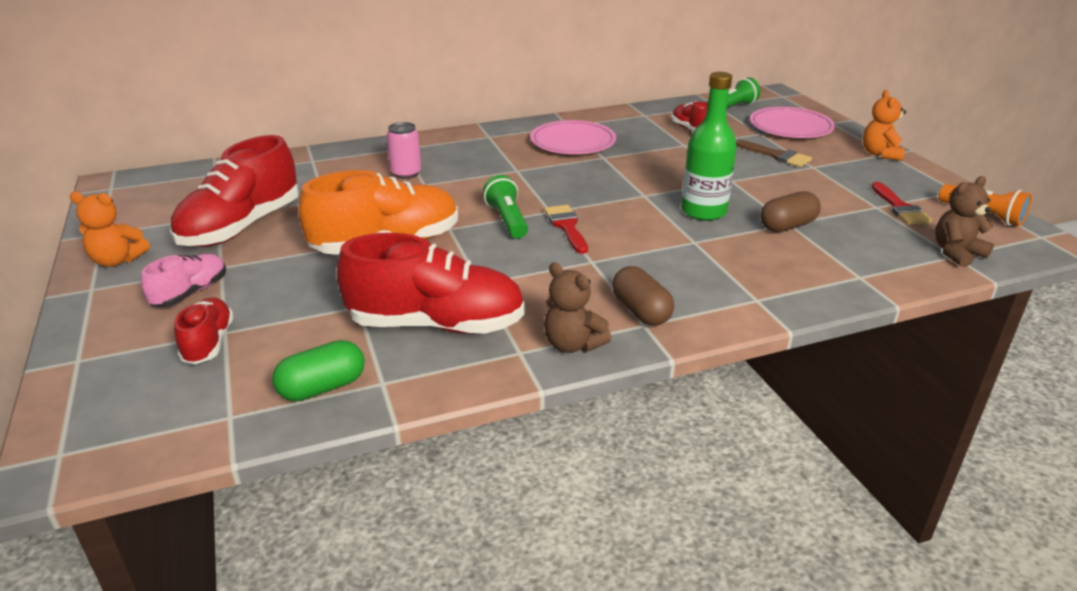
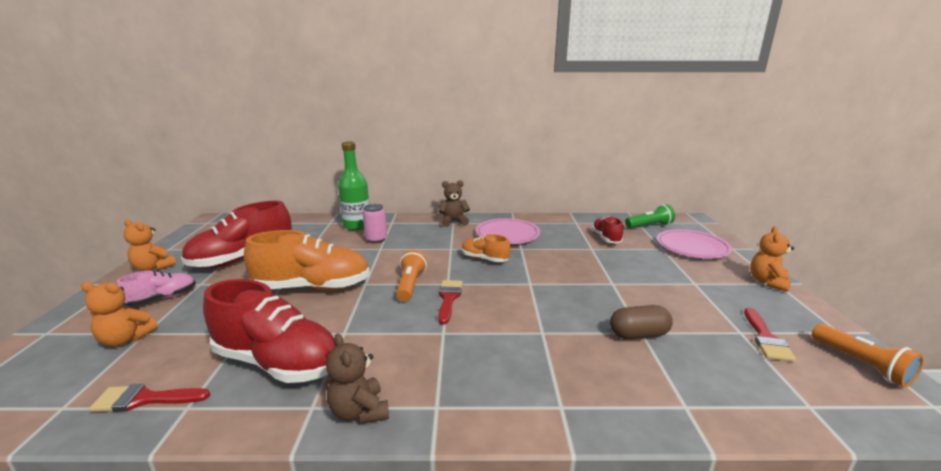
camera: 20 degrees right, 10 degrees down
(209, 343) = (126, 339): red shoe -> orange teddy bear
(322, 387) = (145, 399): green capsule -> red brush
(507, 220) = (410, 285): green flashlight -> orange flashlight
(569, 176) = (484, 259): none -> orange shoe
(641, 311) = (444, 392): brown capsule -> none
(703, 211) = (569, 306): green bottle -> green bottle (357, 225)
(777, 155) = (666, 269): brown brush -> none
(956, 253) = (813, 403): brown teddy bear -> brown teddy bear (453, 222)

